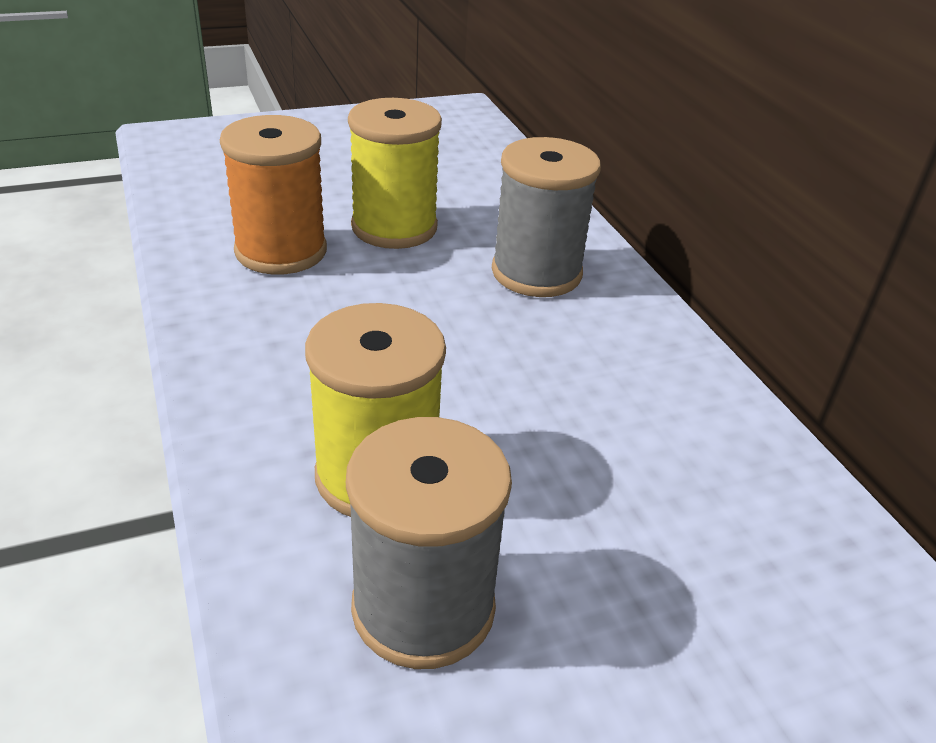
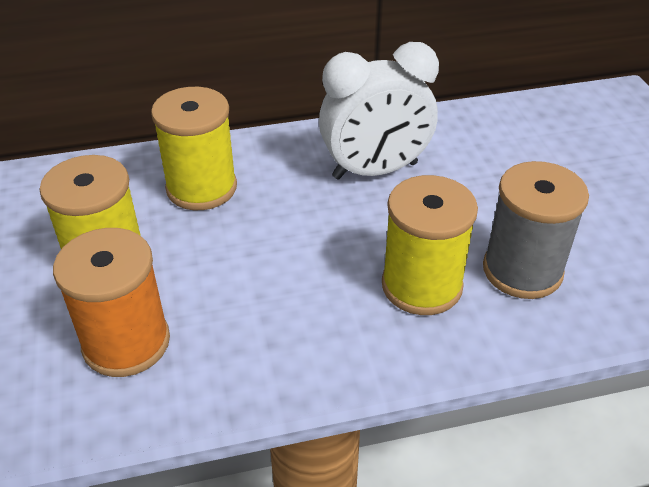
camera: 80 degrees left, 5 degrees up
(536, 273) = (201, 188): grey spool -> yellow spool
(631, 424) = (375, 171): none -> white clock

